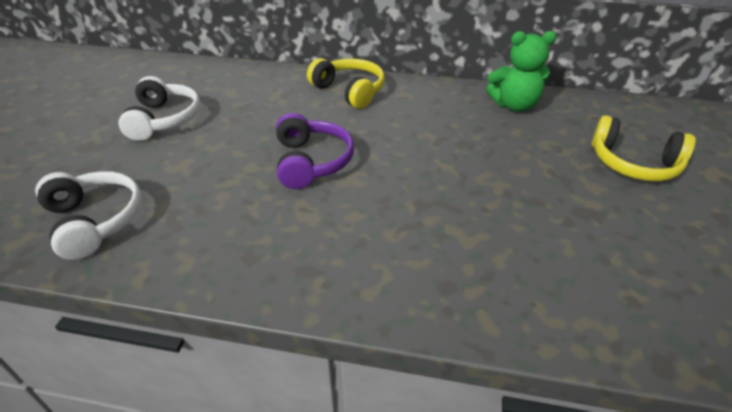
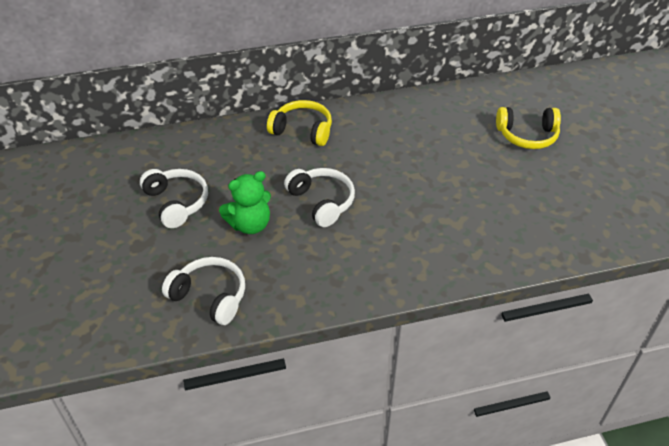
camera: 25 degrees left, 5 degrees up
(311, 162) = (322, 202): purple headphones -> white headphones
(514, 105) = (431, 108): green teddy bear -> green teddy bear (250, 224)

